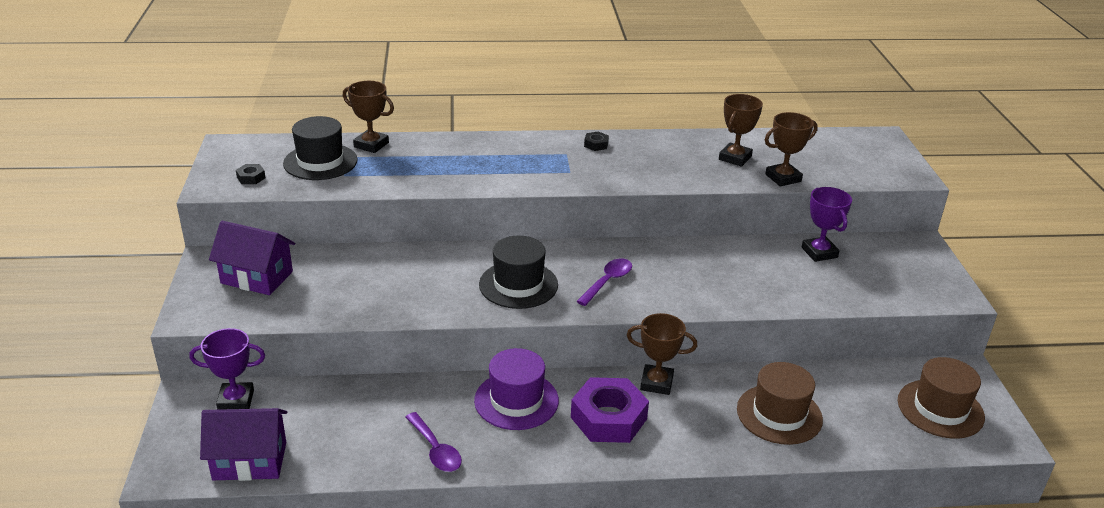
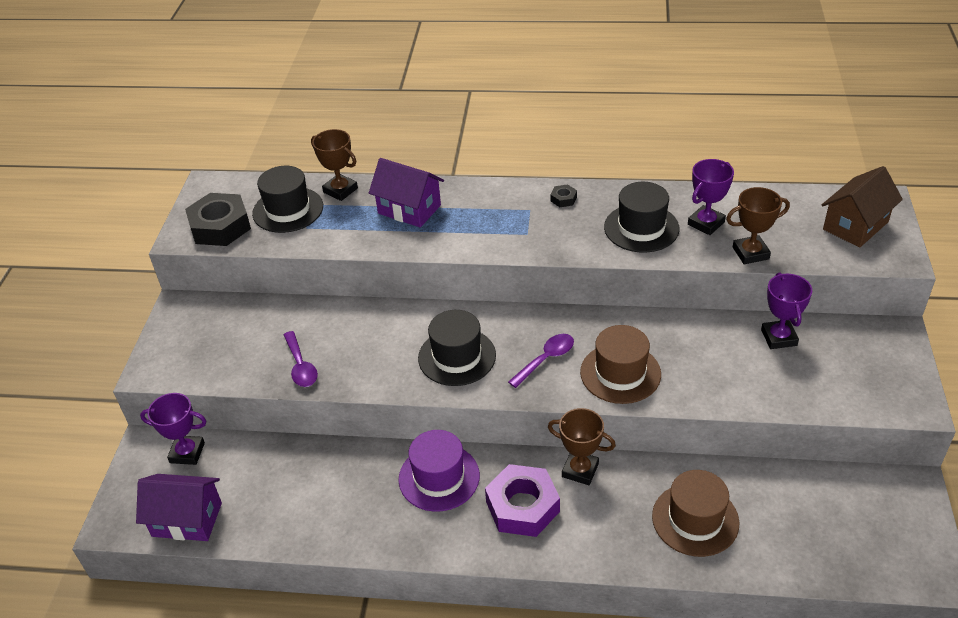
camera: 15 degrees right, 10 degrees up
(251, 178) = (220, 226): black nut -> black nut, size x2.36
(257, 277) = (217, 330): purple house -> purple house (409, 209)
(435, 450) = (352, 525): purple spoon -> purple spoon (301, 366)
(677, 163) = (641, 228): none -> black hat
(735, 158) = (706, 223): brown trophy -> purple trophy
(867, 155) = (855, 226): none -> brown house
(940, 409) = (870, 530): brown hat -> brown hat (620, 373)

